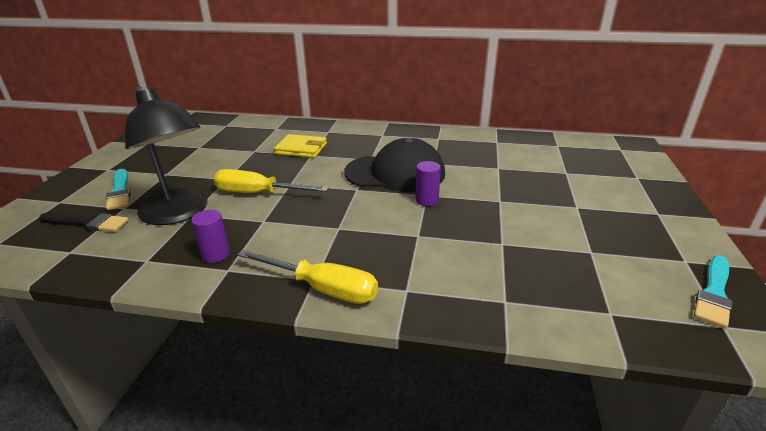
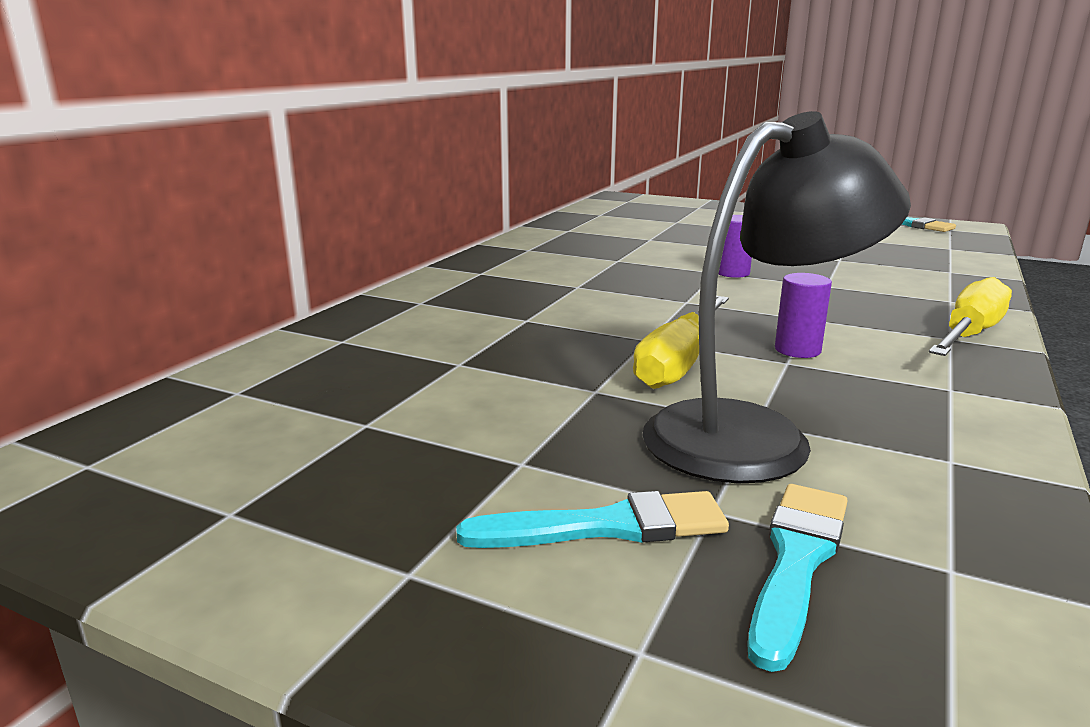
camera: 75 degrees left, 10 degrees down
(87, 223) = (797, 562): black brush -> turquoise brush
(216, 254) = (908, 397): purple cylinder -> purple cylinder (797, 350)
(301, 149) = (489, 324): yellow wallet -> none
(395, 173) = (640, 278): black cap -> none

